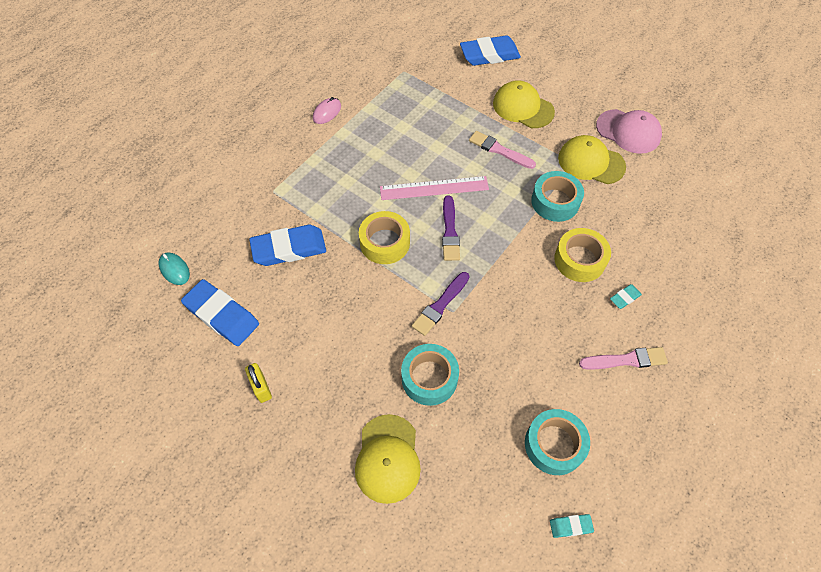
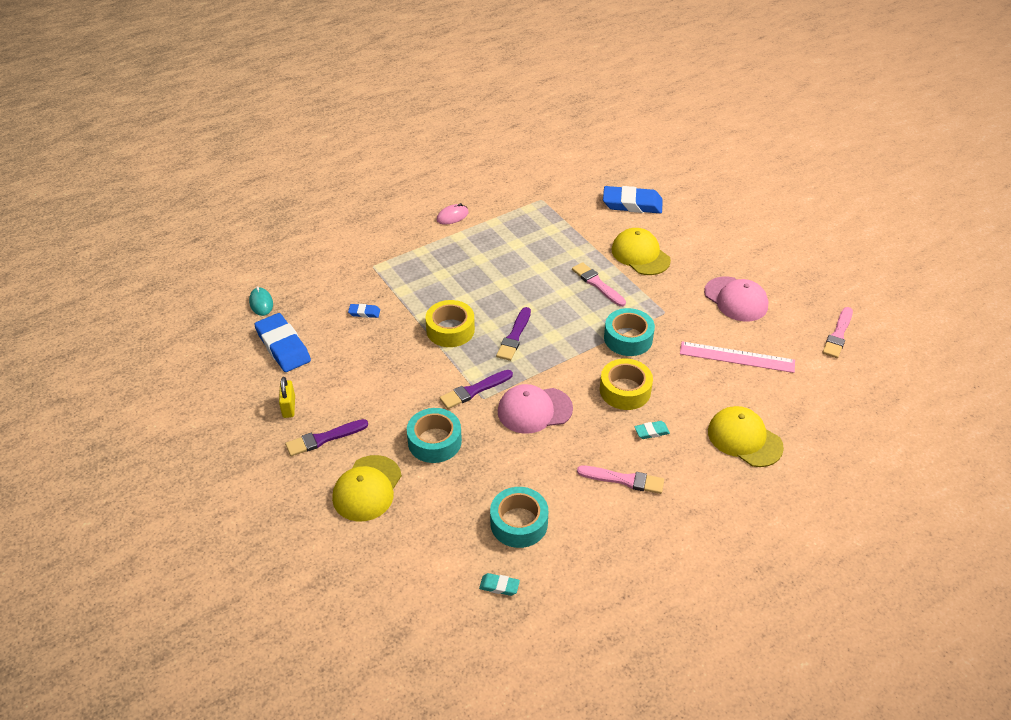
camera: 20 degrees right, 15 degrees down
(289, 248) = (364, 313): blue eraser -> blue eraser, size x0.45
(316, 413) = (324, 438): none -> purple brush
(434, 188) = (518, 299): pink ruler -> pink ruler (737, 357)
(508, 309) = (534, 410): none -> pink cap
(591, 162) = (682, 315): yellow cap -> yellow cap (744, 439)
(730, 143) = (838, 335): none -> pink brush

